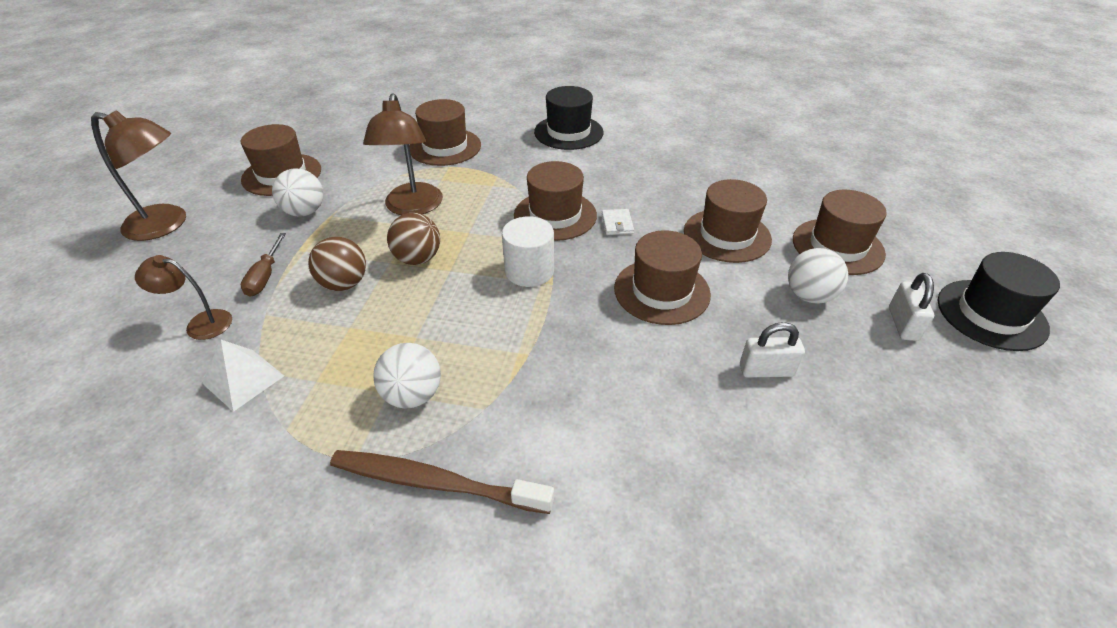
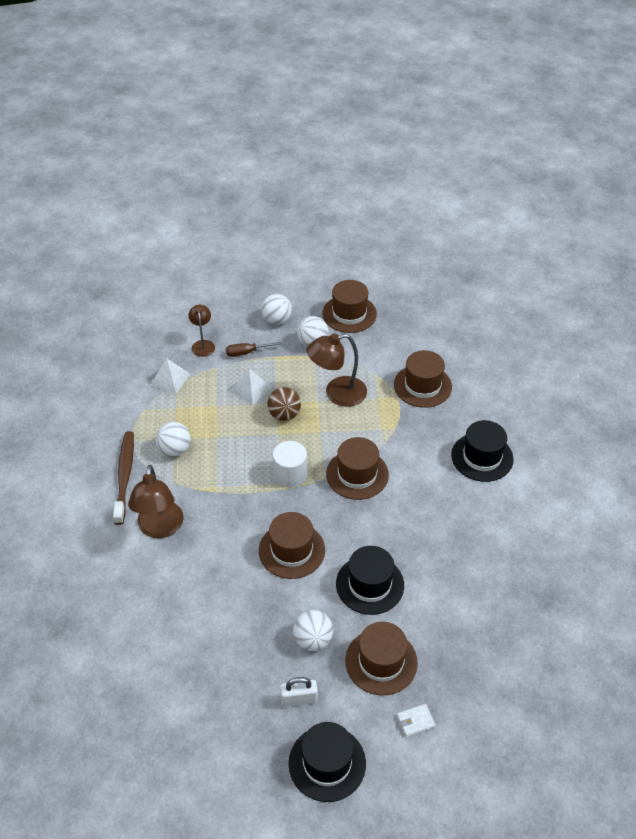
camera: 75 degrees right, 5 degrees up
(166, 225) = (278, 288): brown lamp -> brown lamp (160, 528)
(229, 236) = (277, 320): none -> white ball
(344, 284) = (250, 389): brown ball -> white pyramid
(617, 224) = (359, 513): white wallet -> white wallet (415, 721)
(727, 235) = (370, 584): brown hat -> black hat
(766, 370) = (232, 614): white padlock -> none

